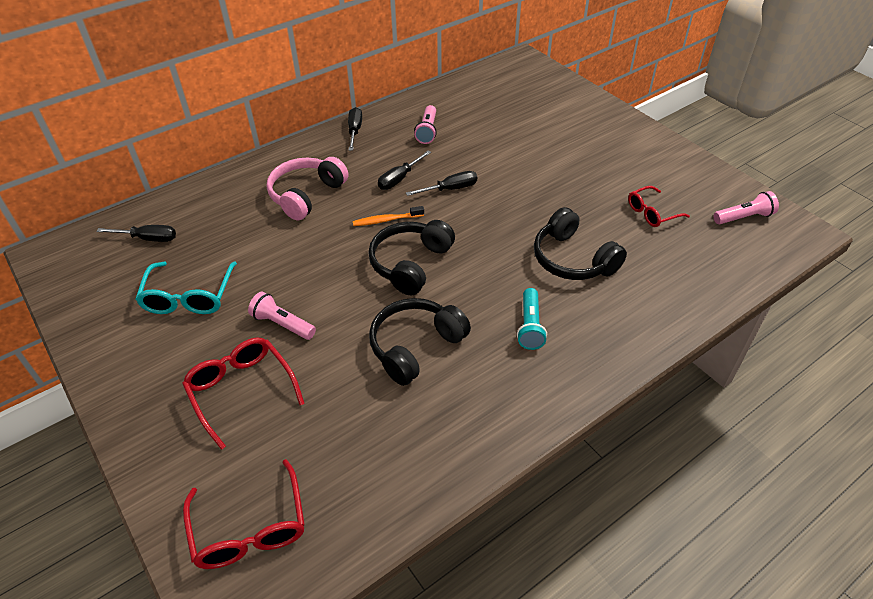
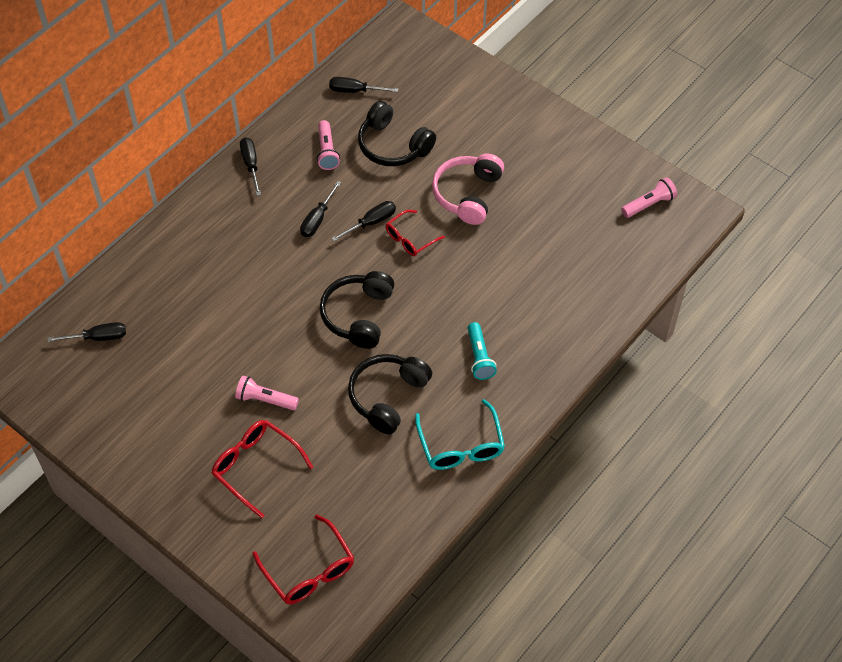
camera: 15 degrees left, 10 degrees up
(189, 297) = (168, 391): turquoise glasses -> turquoise glasses (461, 446)
(306, 195) = (232, 256): pink headphones -> pink headphones (467, 194)
(386, 220) = (320, 271): orange toothbrush -> none
(467, 94) = (354, 91): none -> black screwdriver
(572, 259) = (503, 281): black headphones -> black headphones (393, 145)
(652, 213) = (566, 215): red glasses -> red glasses (410, 238)

